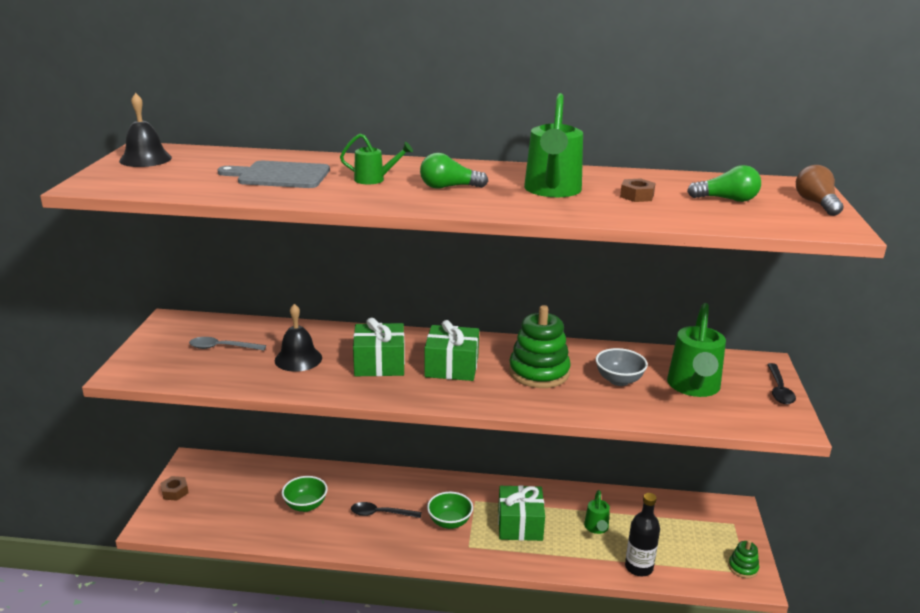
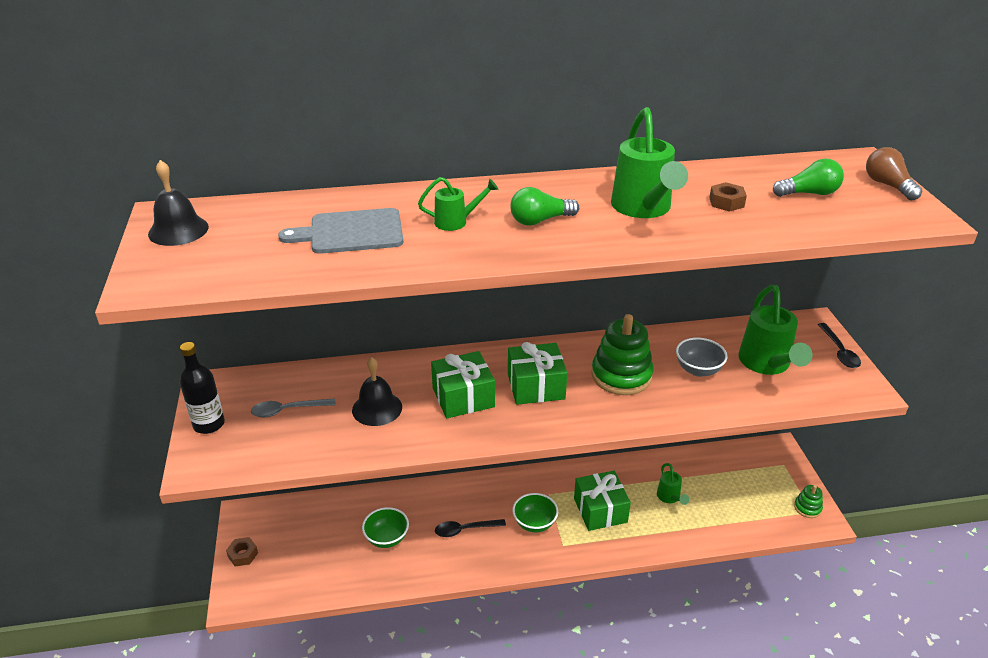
camera: 15 degrees left, 10 degrees up
(639, 567) = (721, 529): black bottle -> black bottle (209, 424)

